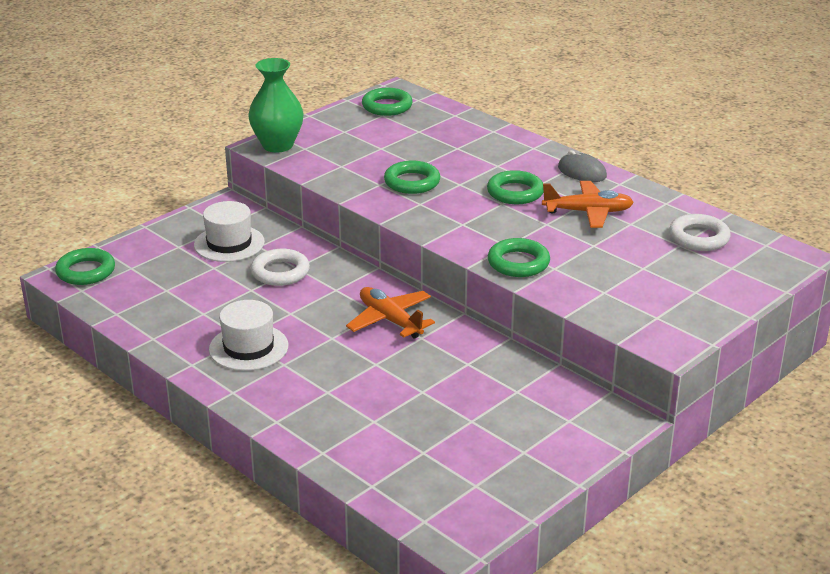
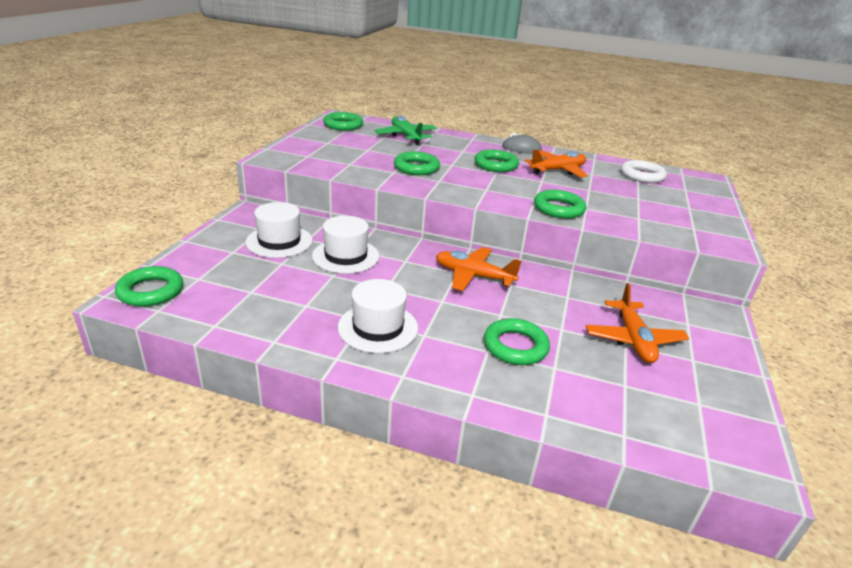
camera: 30 degrees left, 0 degrees up
(277, 145) = (283, 156): green vase -> none
(280, 272) = (345, 256): white ring -> white hat
(357, 394) = (515, 346): none -> green ring
(448, 133) = (406, 136): none -> green plane
(485, 419) = (633, 339): none -> orange plane

